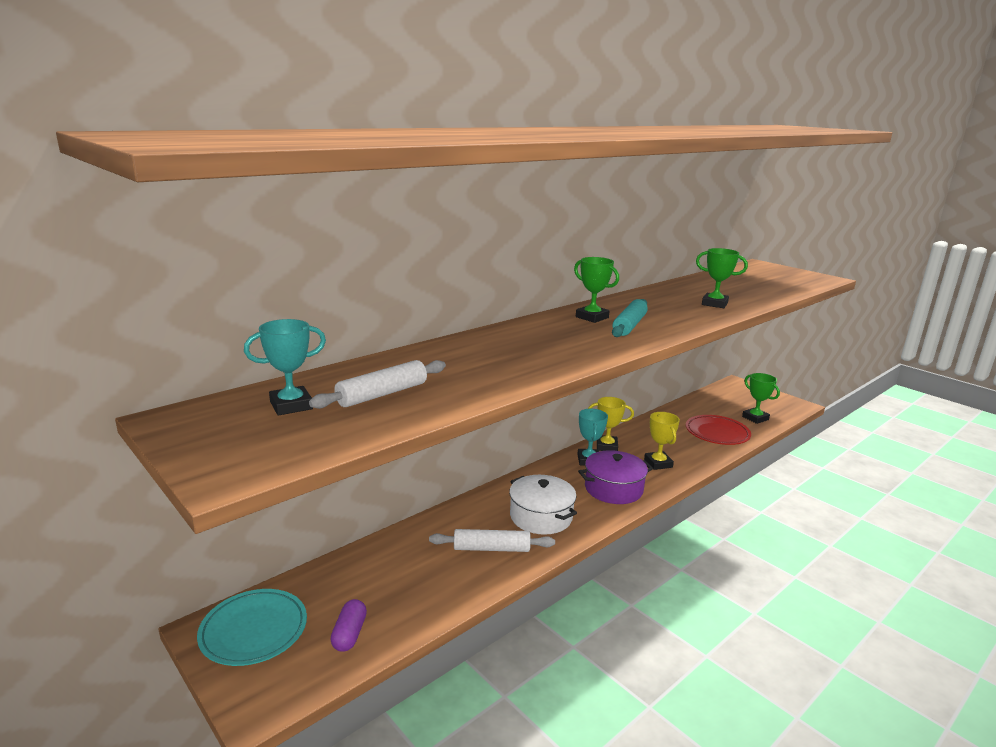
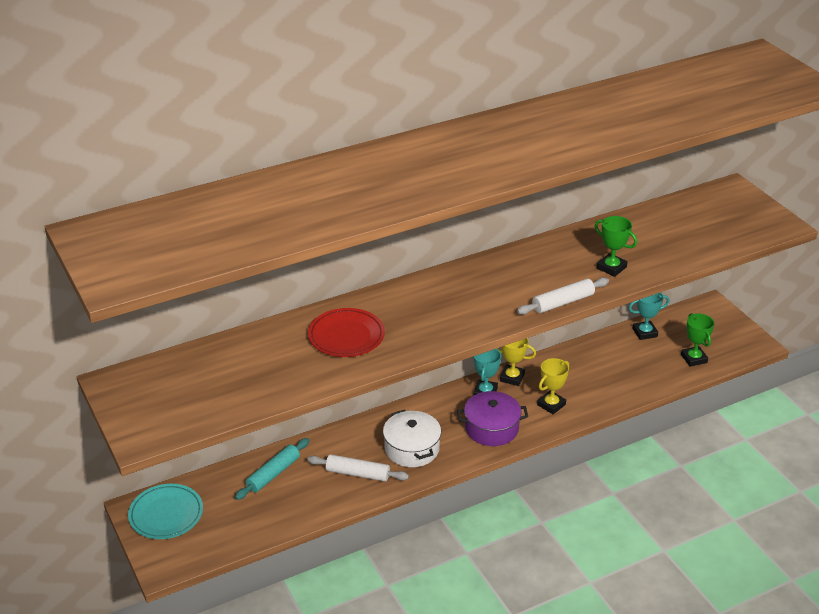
camera: 15 degrees right, 15 degrees up
(291, 405) = (189, 377): turquoise trophy -> turquoise trophy (644, 333)
(349, 634) = (230, 528): purple capsule -> none
(382, 394) = (254, 371): white rolling pin -> white rolling pin (562, 302)
(592, 317) = (473, 282): green trophy -> none
(629, 326) = (500, 298): turquoise rolling pin -> turquoise rolling pin (273, 474)
(658, 463) = (551, 405): yellow trophy -> yellow trophy turned 45 degrees clockwise
(717, 433) = (637, 374): red plate -> red plate (346, 336)

